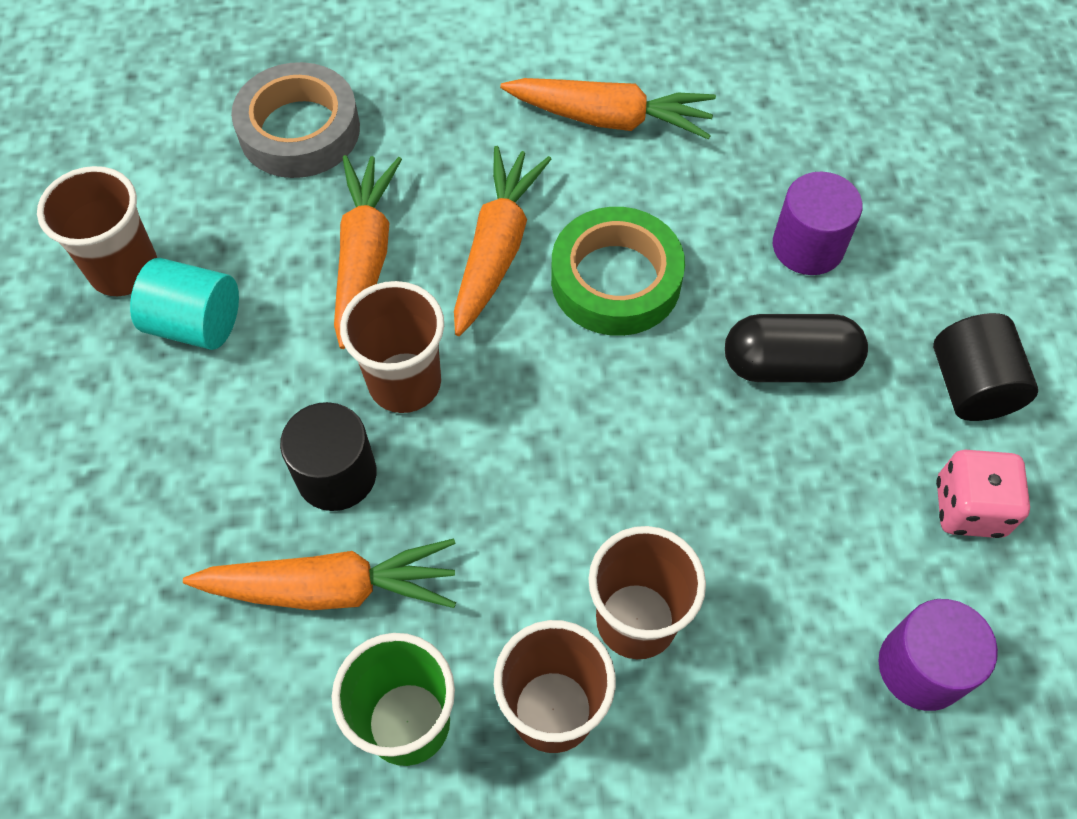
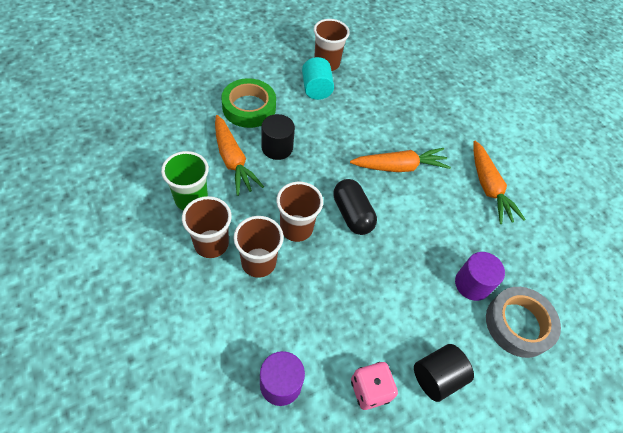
camera: 60 degrees right, 5 degrees down
(299, 130) = (414, 90): grey tape -> grey tape (518, 324)
(365, 256) = (371, 127): orange carrot -> none
(405, 383) = (324, 156): brown cup -> brown cup (296, 228)
(616, 280) = (409, 212): green tape -> green tape (249, 107)
(788, 365) = (404, 291): black capsule -> black capsule (352, 214)

